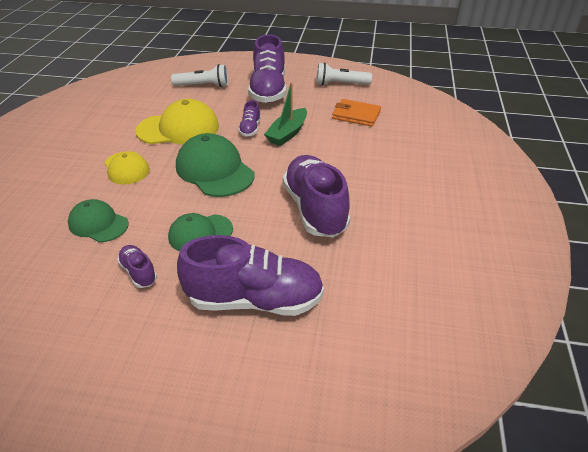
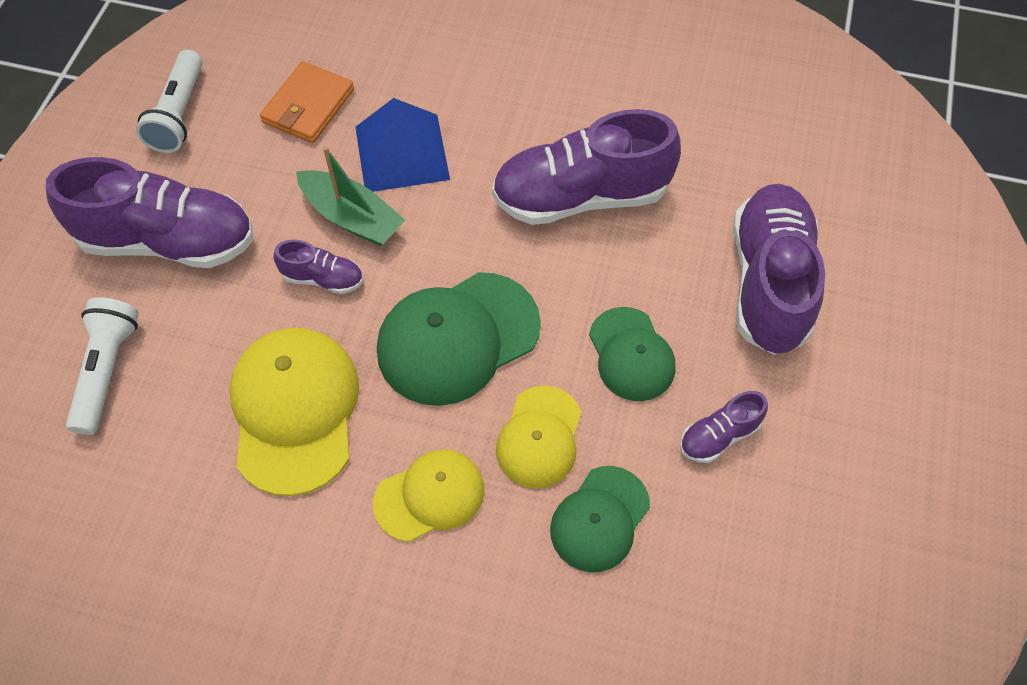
camera: 85 degrees left, 20 degrees up
(151, 200) = (539, 437): none -> yellow cap
(333, 144) = (402, 152): none -> blue pyramid

